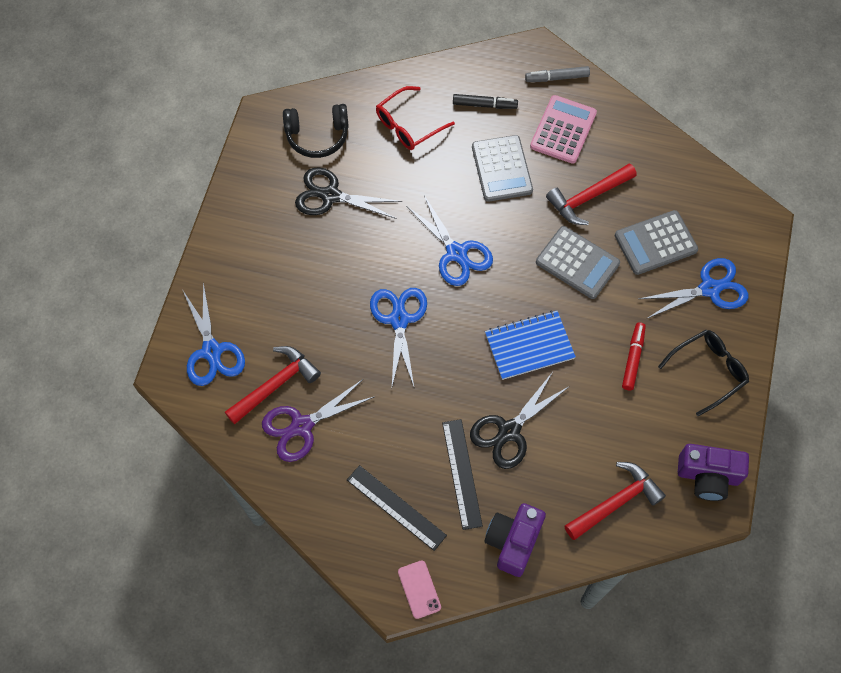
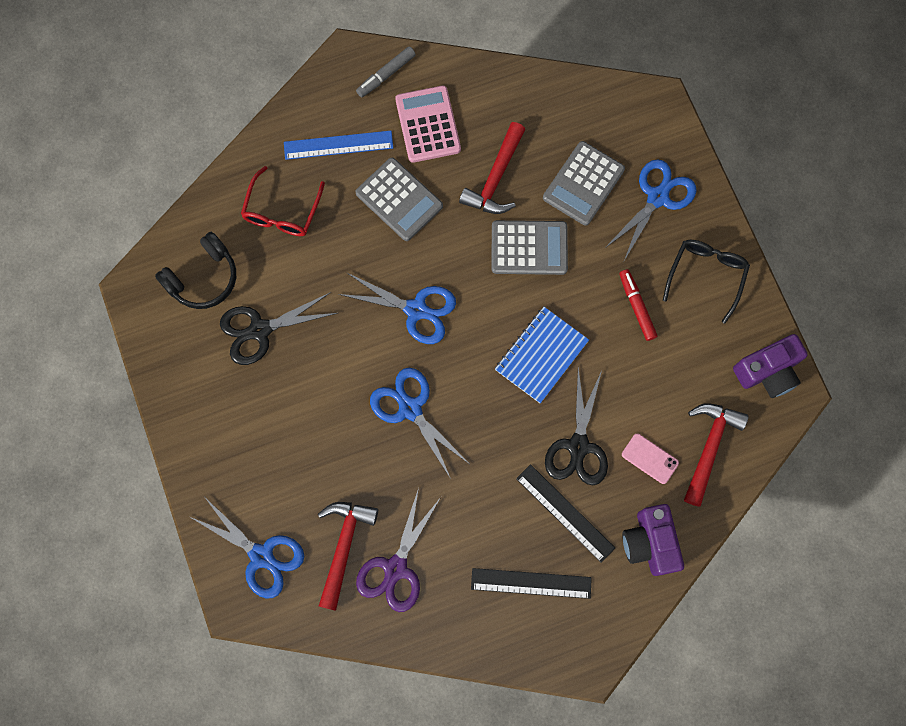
camera: 35 degrees left, 10 degrees up
(419, 589) = (601, 641): pink phone -> pink phone (650, 458)
(484, 105) = (338, 145): black marker -> blue ruler

